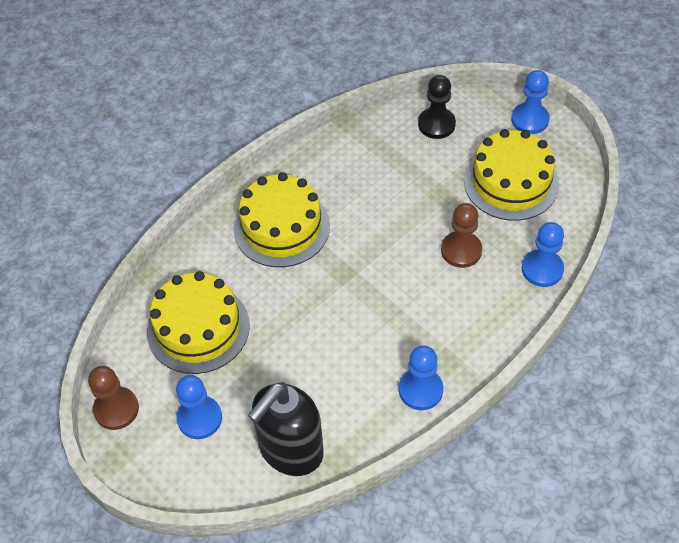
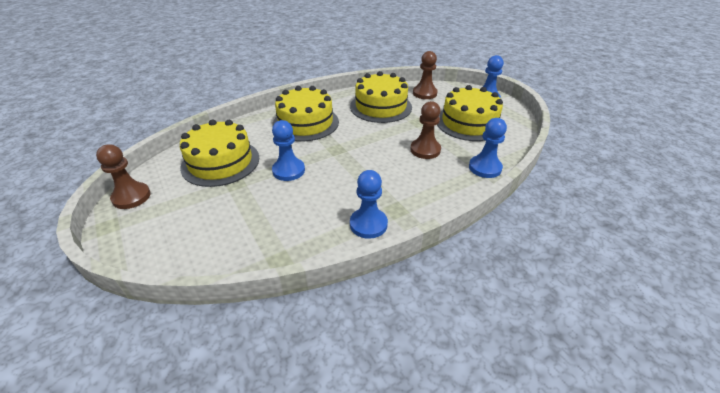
camera: 10 degrees right, 15 degrees down
(199, 418) = (186, 212): blue pawn -> blue pawn (288, 170)
(290, 451) = (243, 246): black soap dispenser -> none
(379, 169) = (380, 107): none -> yellow cake
(436, 124) = (424, 93): black pawn -> brown pawn

